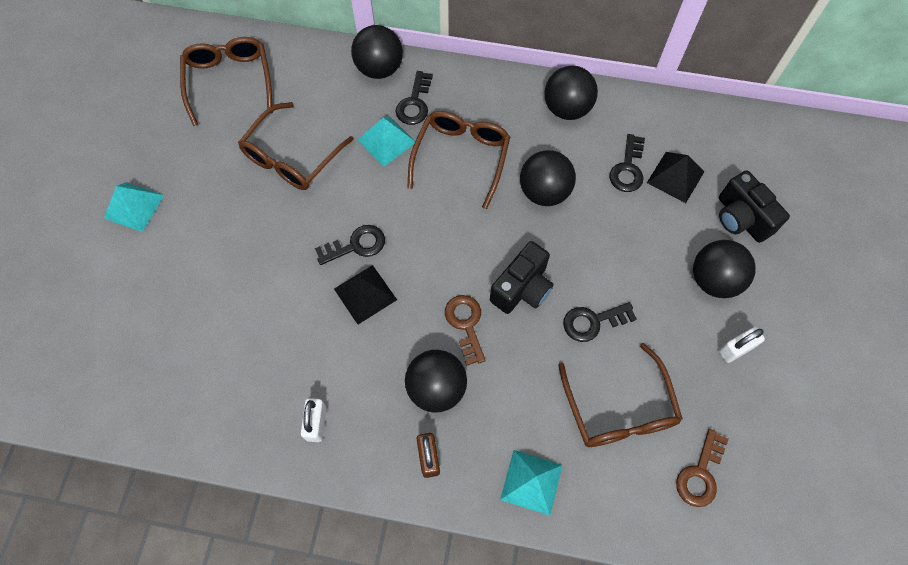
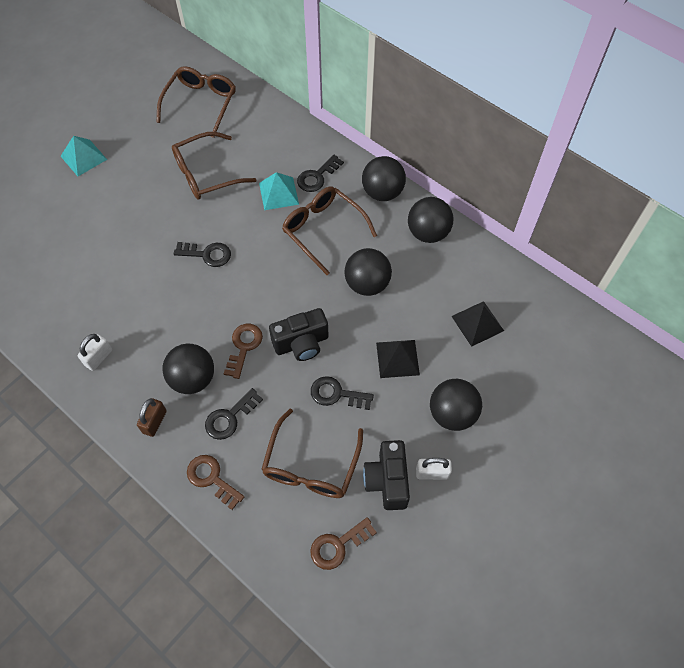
camera: 30 degrees right, 5 degrees down
(365, 294) = (190, 290): black pyramid -> black pyramid (397, 358)
(379, 69) = (309, 141): black ball -> black ball (382, 192)
(461, 157) = (323, 230): brown glasses -> brown glasses turned 90 degrees counterclockwise
(531, 482) = (212, 479): turquoise pyramid -> brown key
(628, 168) = (444, 298): black key -> black key (230, 417)
(741, 218) = (508, 380): black camera -> black camera (387, 480)

